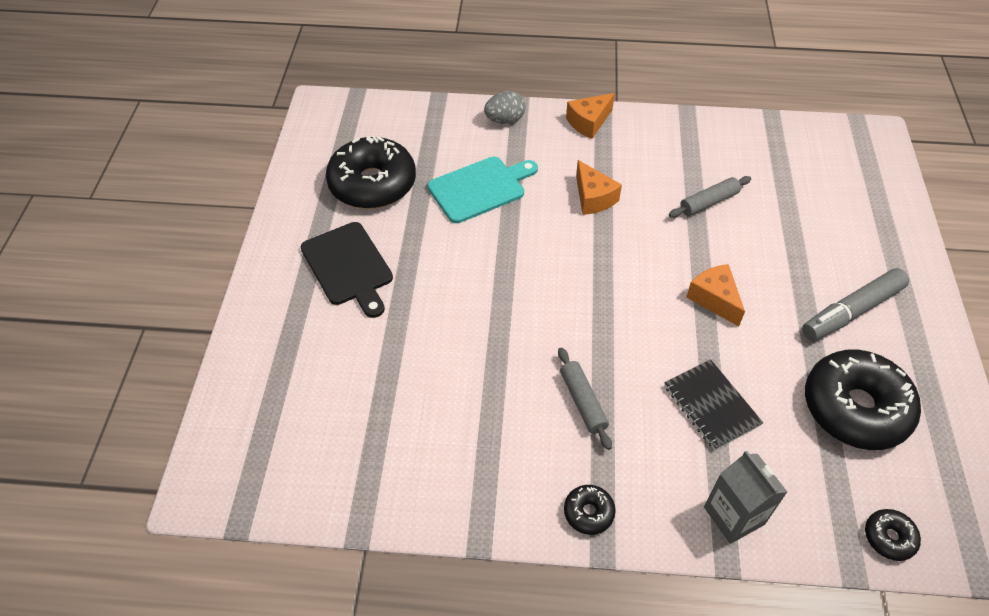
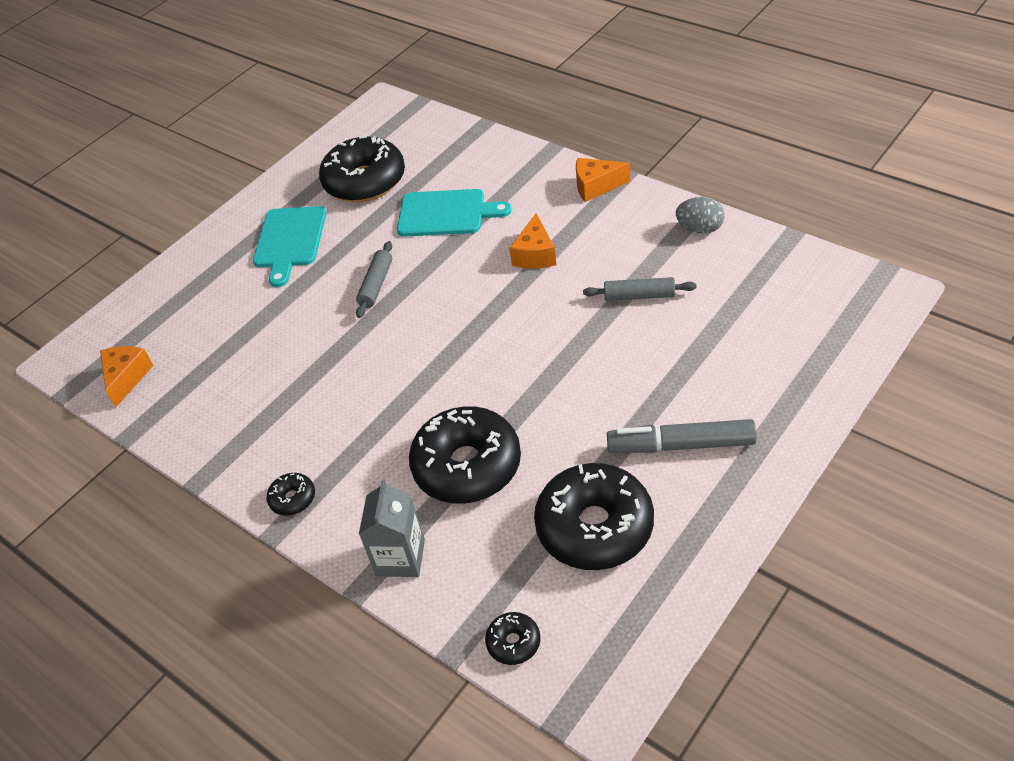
camera: 40 degrees right, 5 degrees down
(348, 267) = (289, 241): black cutting board -> turquoise cutting board
(505, 120) = (522, 161): grey egg -> grey egg (700, 228)
(582, 402) = (366, 416): grey rolling pin -> grey rolling pin (376, 285)
(711, 406) = (467, 466): black notebook -> black donut
(714, 299) = (558, 381): orange cheese -> orange cheese (127, 378)

